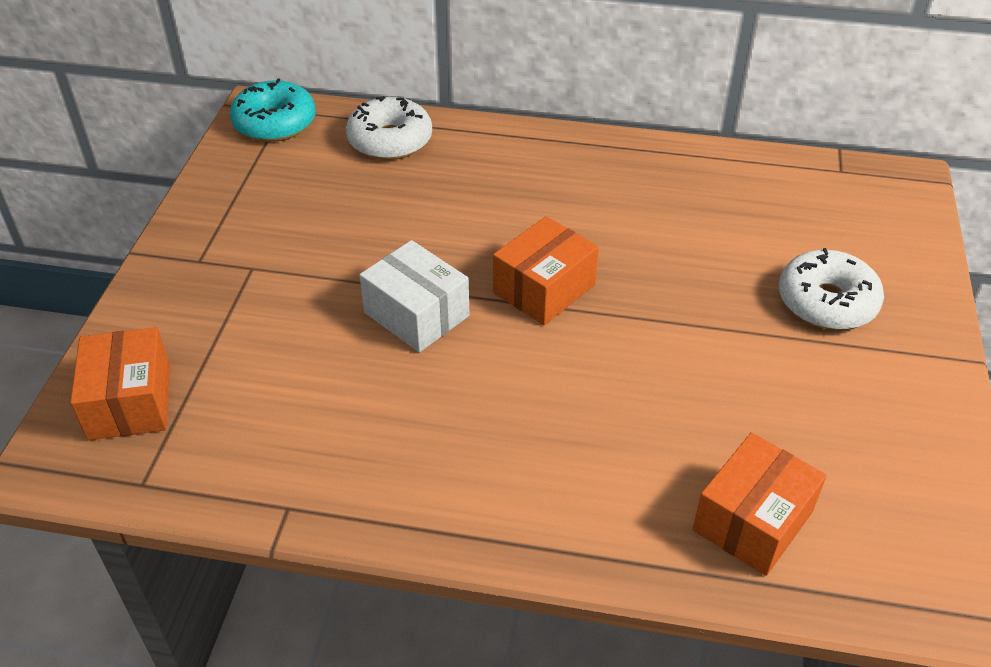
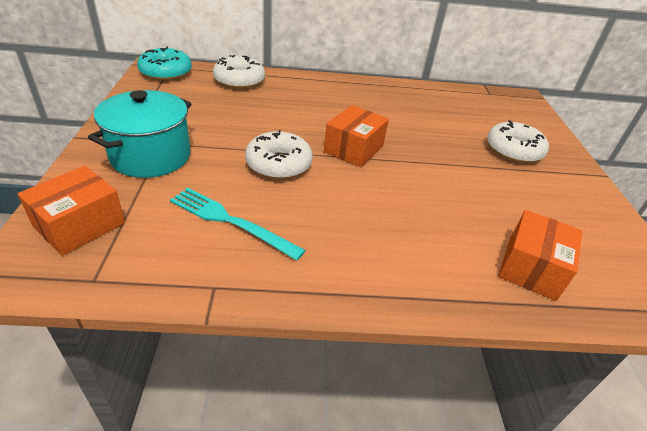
camera: 15 degrees left, 5 degrees down
(130, 402) = (80, 225): orange box -> orange box turned 60 degrees clockwise
(232, 291) = (151, 156): none -> turquoise pot
(327, 410) = (231, 221): none -> turquoise fork
(416, 314) = (278, 164): white box -> white donut

